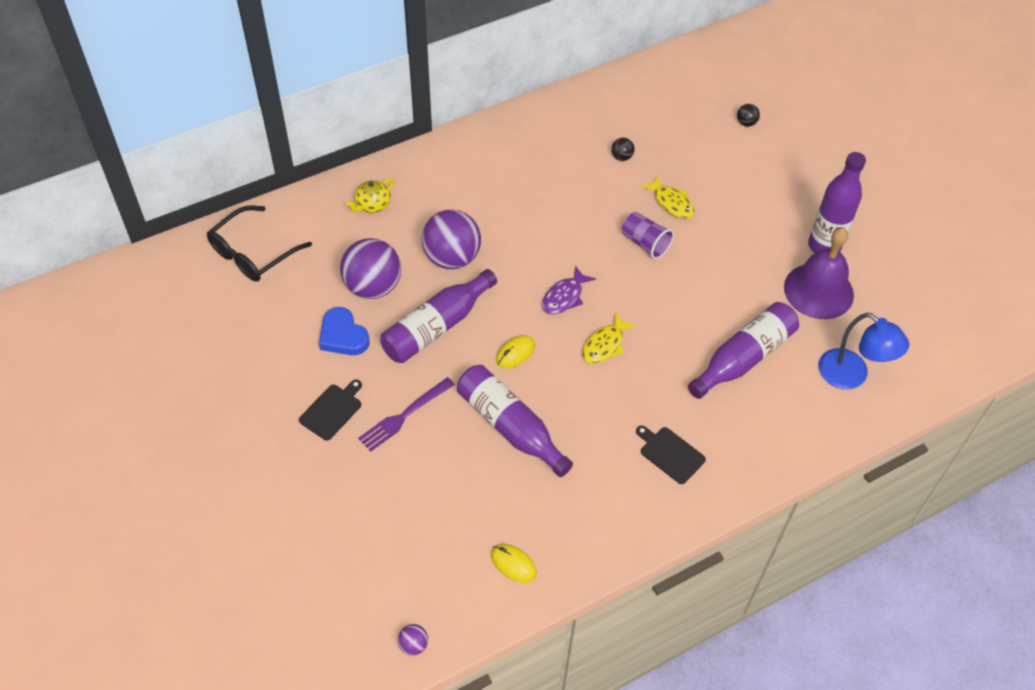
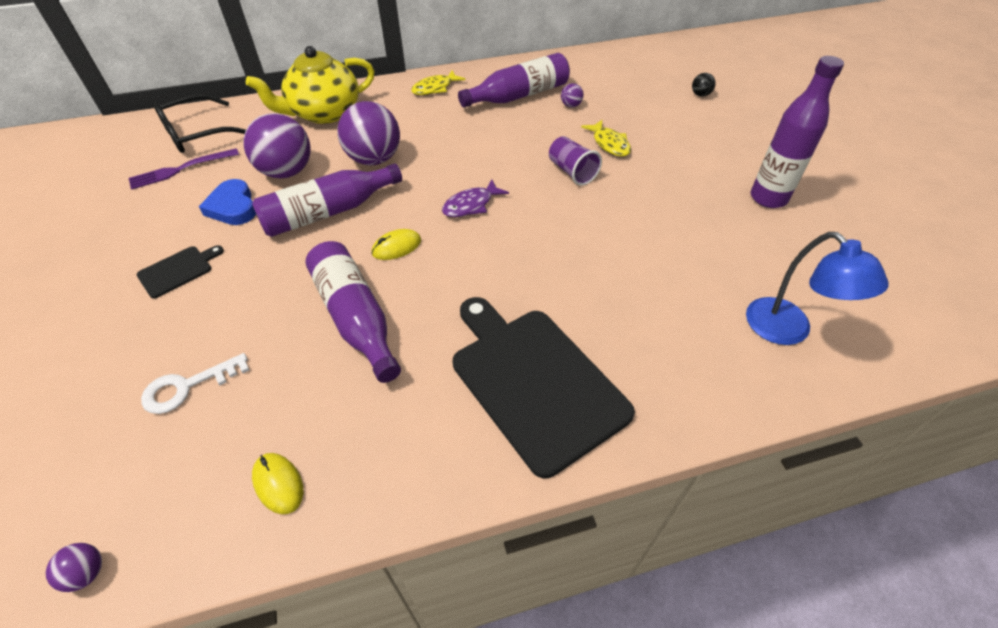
camera: 15 degrees right, 5 degrees down
(372, 205) = (324, 113): yellow teapot -> yellow teapot, size x2.13
(404, 416) = (247, 288): purple fork -> purple fork (180, 170)
(404, 508) = (188, 386): none -> white key
(605, 345) = (497, 254): yellow fish -> yellow fish (435, 88)
(621, 157) = (571, 105): black ball -> purple ball
(670, 454) = (534, 381): black cutting board -> black cutting board, size x2.25
(743, 358) = (653, 290): purple bottle -> purple bottle (518, 96)
(818, 291) = (756, 237): purple bell -> none

